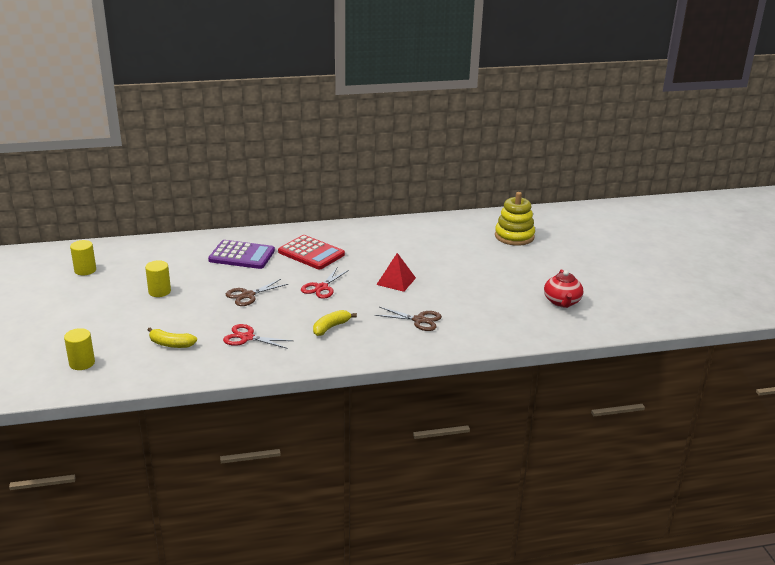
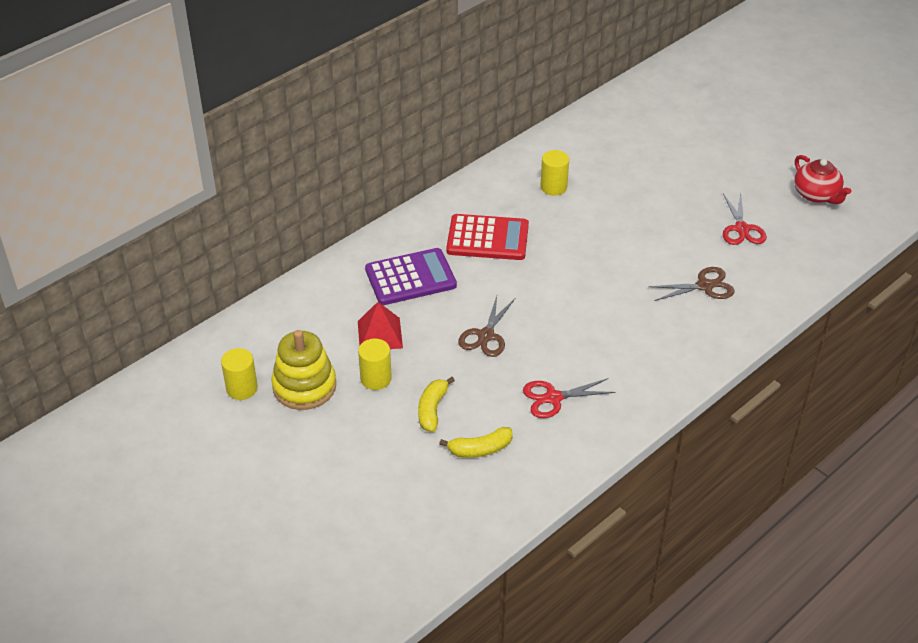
camera: 30 degrees left, 15 degrees up
(82, 363) = (410, 527): yellow cylinder -> yellow cylinder (553, 187)
(322, 287) = (555, 286): red scissors -> red scissors (741, 229)
(331, 327) = (626, 339): yellow banana -> yellow banana (432, 409)
(396, 281) = (624, 239): red pyramid -> red pyramid (380, 334)
(514, 236) = (680, 117): yellow stacking toy -> yellow stacking toy (304, 386)

